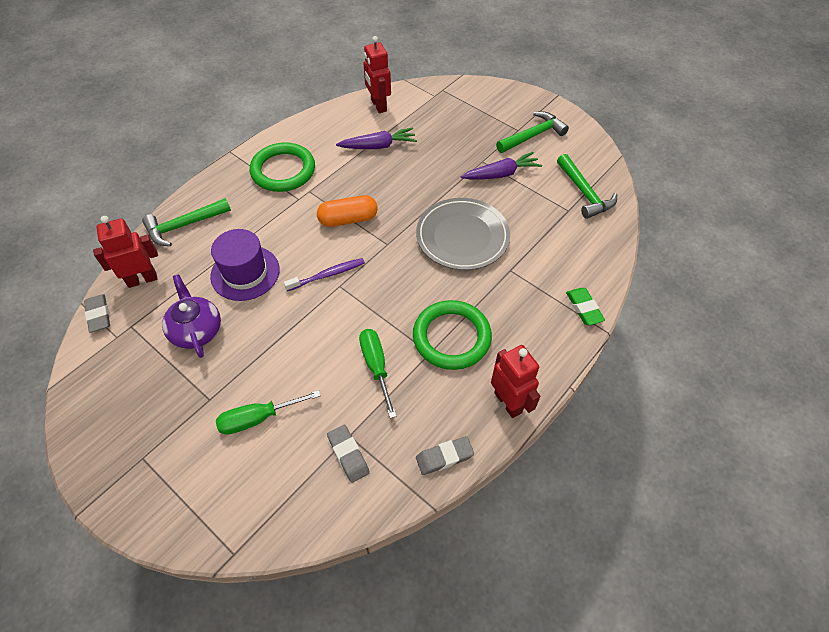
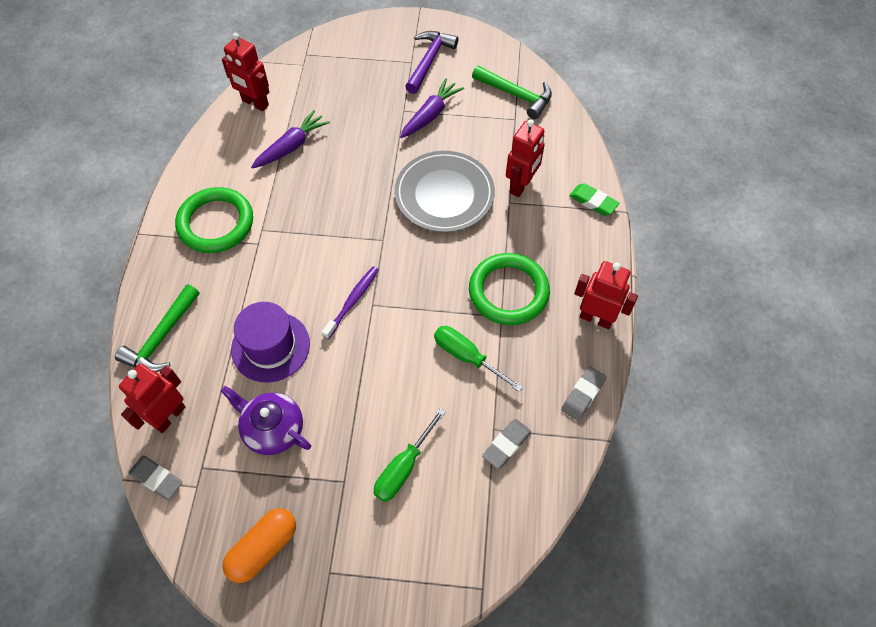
camera: 35 degrees left, 5 degrees up
(348, 219) = (325, 237): orange capsule -> orange capsule (263, 548)
(348, 455) = (506, 445): grey eraser -> grey eraser turned 75 degrees counterclockwise
(531, 263) = (521, 185): none -> red robot
(532, 135) = (429, 61): green hammer -> purple hammer

